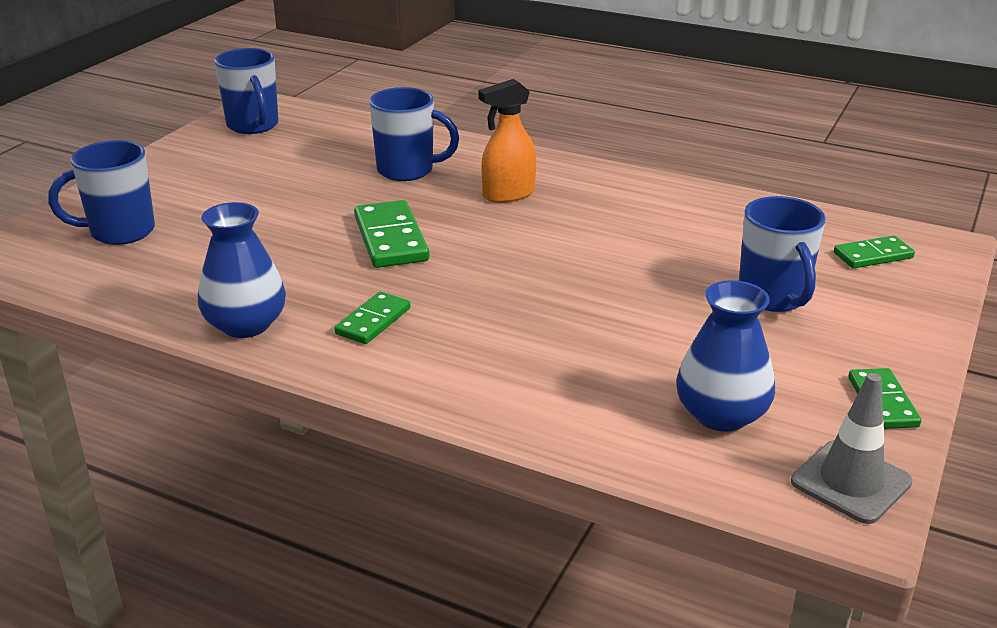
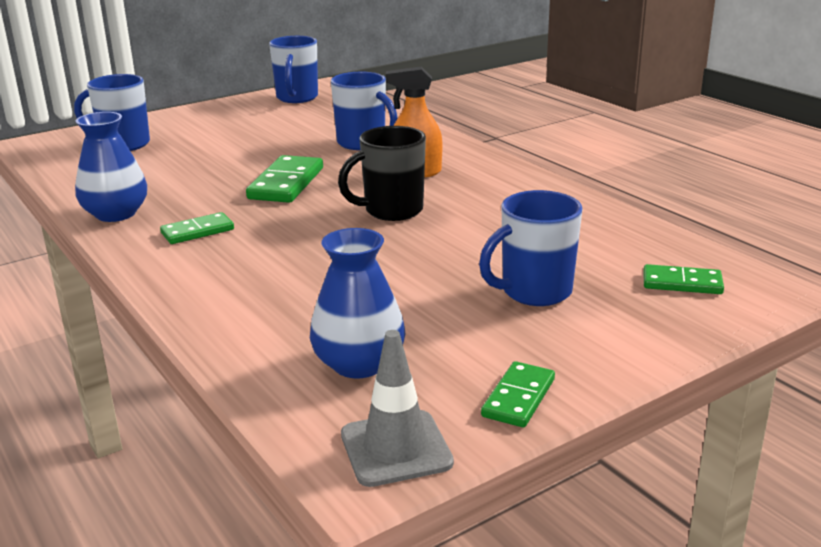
camera: 30 degrees right, 5 degrees down
(542, 245) = (391, 211): none -> black mug
(773, 297) = (534, 292): blue mug -> blue mug turned 45 degrees clockwise

